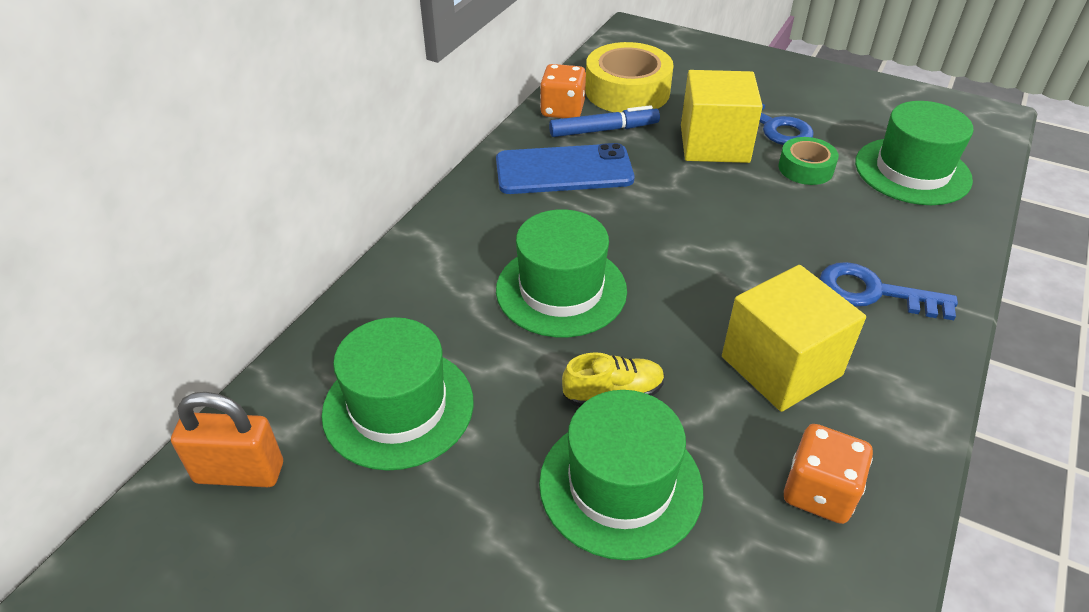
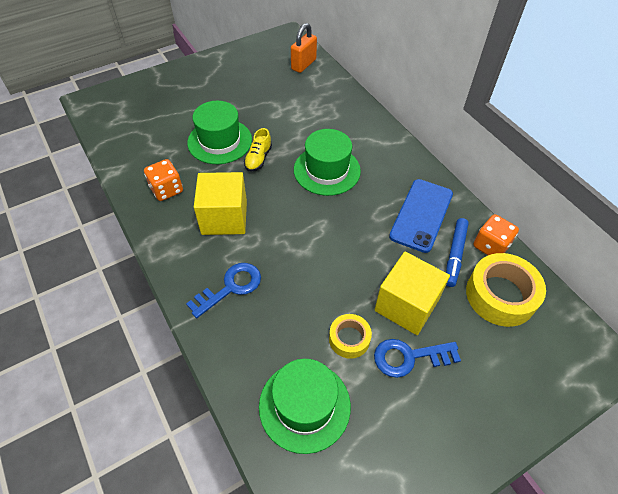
camera: 120 degrees right, 10 degrees up
(398, 407) = (301, 103): green hat -> none
(805, 168) = (349, 339): green tape -> yellow tape

